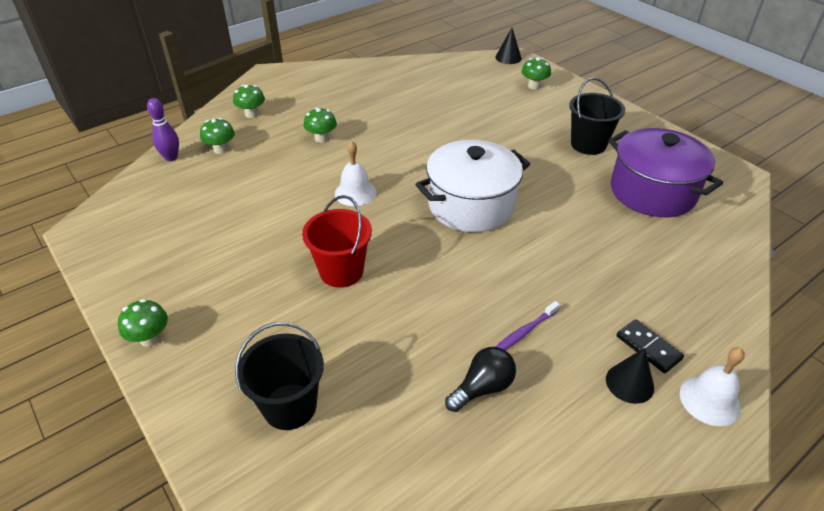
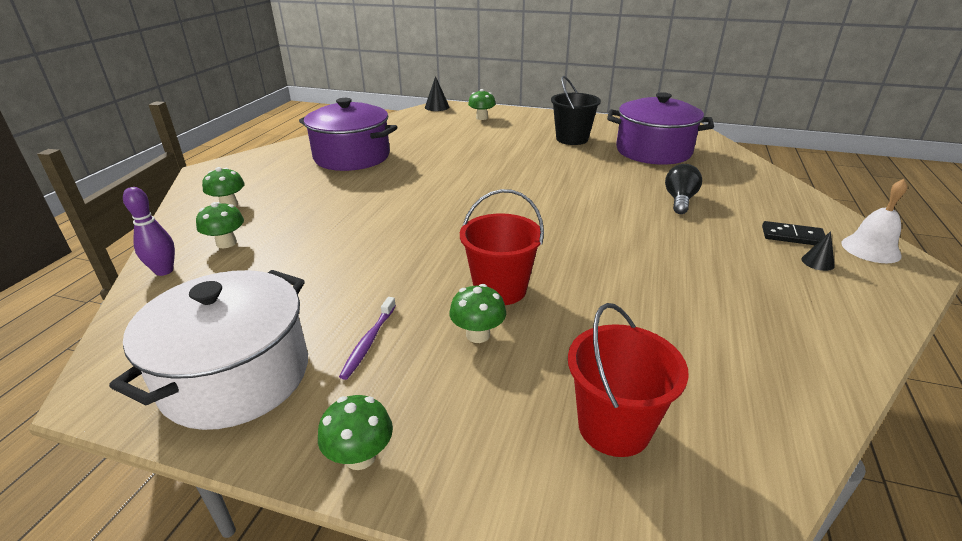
camera: 35 degrees left, 10 degrees down
(290, 406) = (614, 427): black bucket -> red bucket
(321, 138) = (337, 200): green mushroom -> green mushroom (478, 335)
(355, 193) = (428, 227): white bell -> none
(375, 96) = (352, 157): none -> purple pot
(471, 205) = (543, 201): white pot -> white pot (236, 376)
(482, 388) = (740, 316): black light bulb -> black light bulb (679, 200)
(524, 332) = (707, 264): purple toothbrush -> purple toothbrush (369, 342)
(629, 383) = (817, 262): black cone -> black cone, size x0.66

